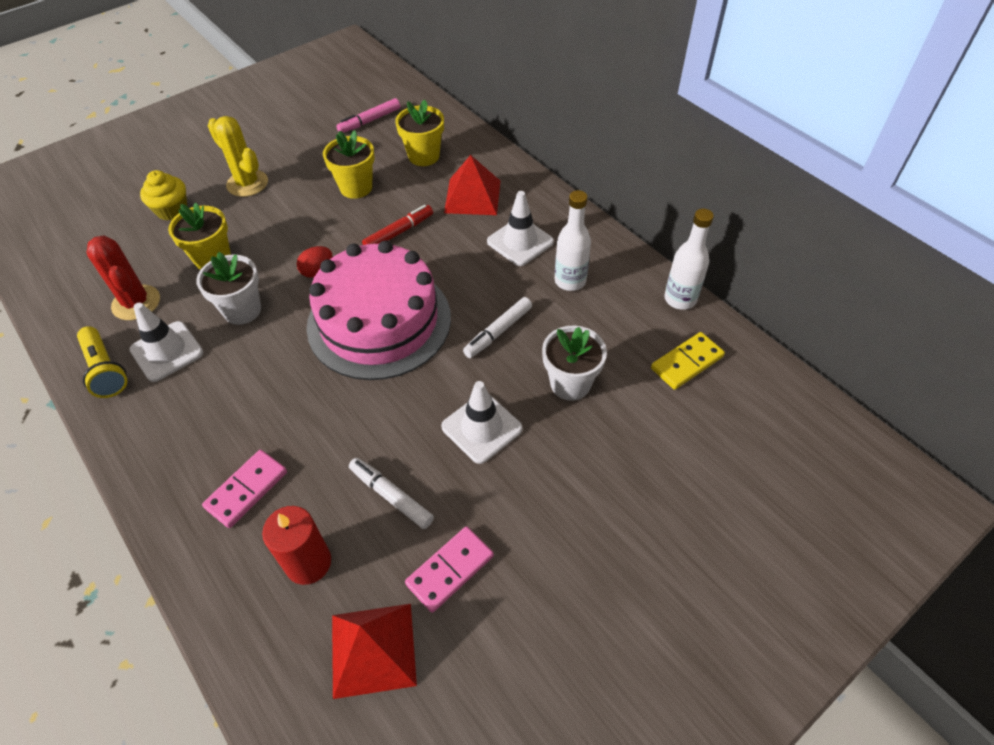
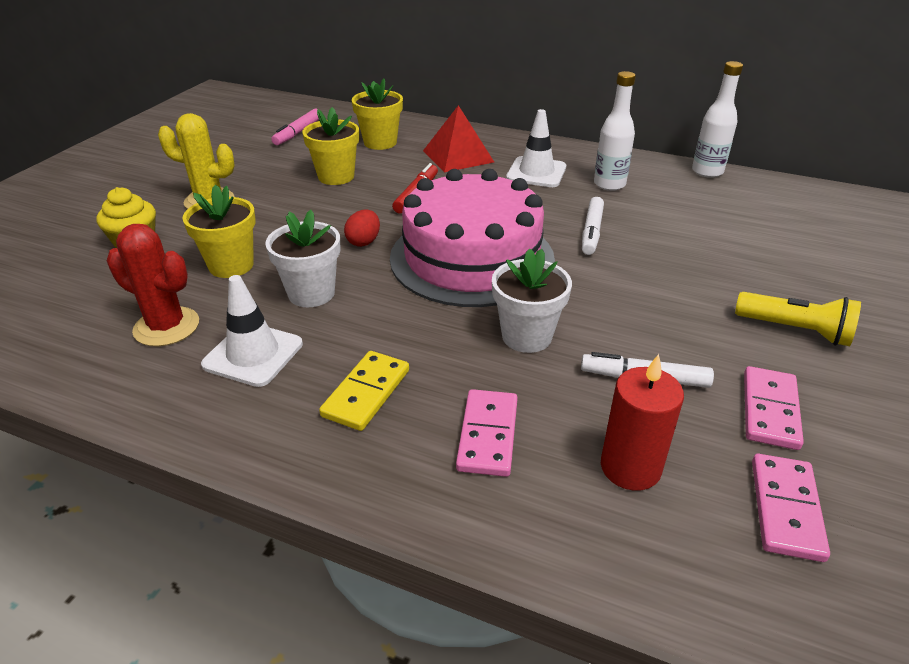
camera: 30 degrees left, 15 degrees down
(106, 370) = (185, 397): yellow flashlight -> yellow flashlight (795, 330)
(373, 649) = (785, 509): red pyramid -> pink domino
(481, 428) = (661, 298): white traffic cone -> none
(570, 383) = (695, 245): white flower pot -> white flower pot (526, 336)
(686, 362) = (762, 205): yellow domino -> yellow domino (366, 393)

